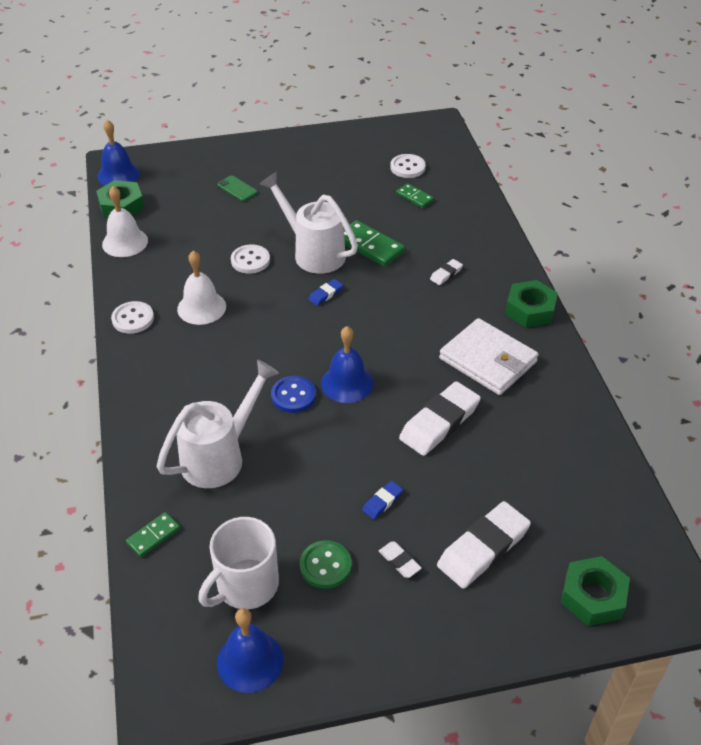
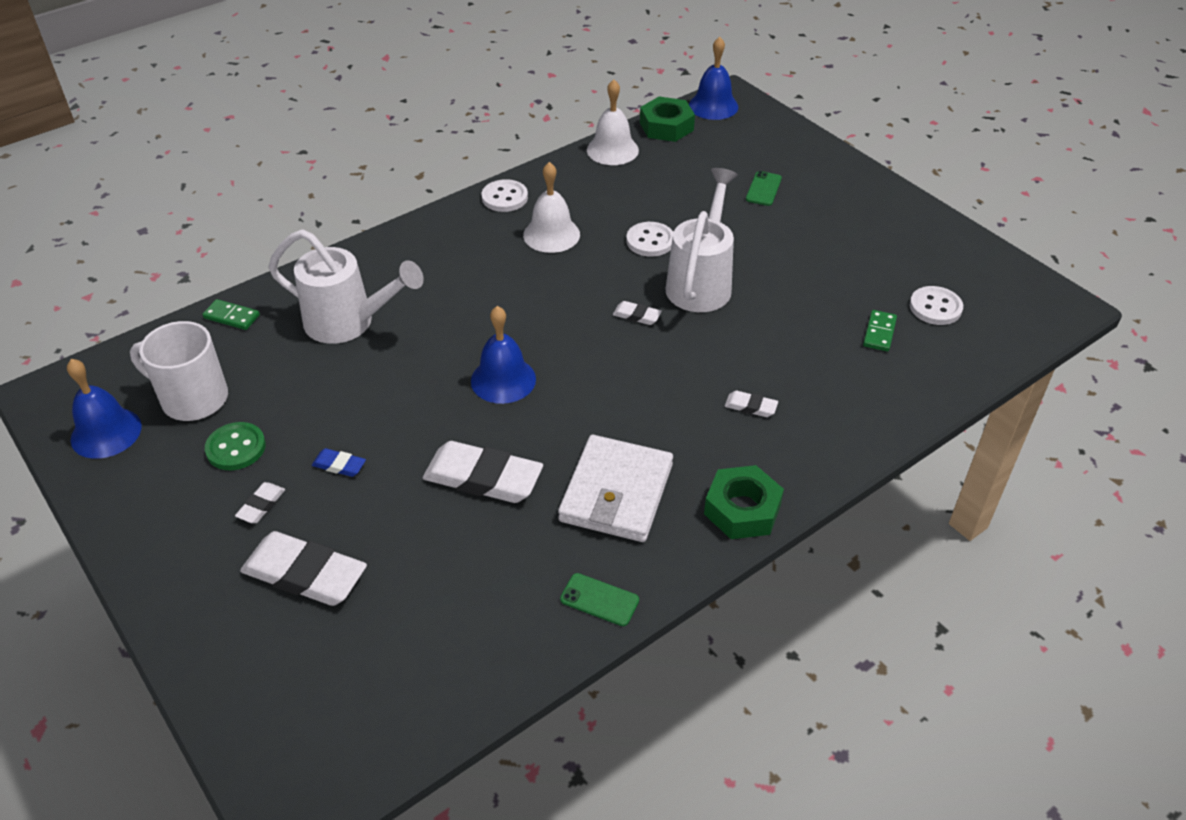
camera: 65 degrees right, 0 degrees up
(293, 395) = (460, 345): blue button -> none
(325, 294) = (636, 316): blue eraser -> white eraser
(370, 246) = (750, 324): green domino -> none
(573, 397) = (599, 600): none -> green phone
(593, 596) = (268, 703): green nut -> none

